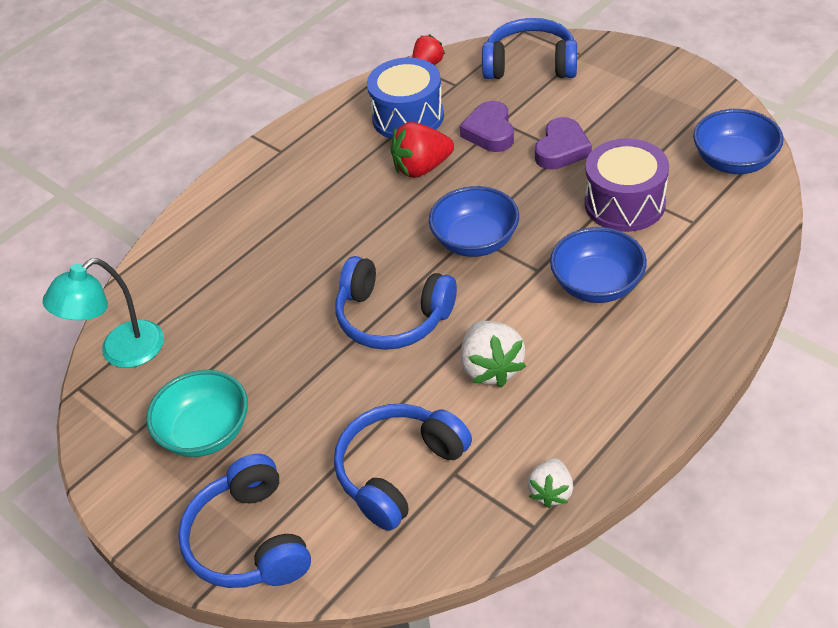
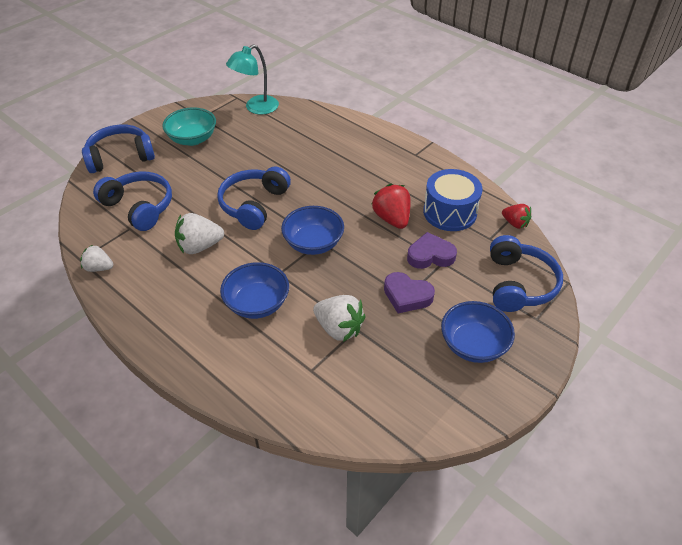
camera: 85 degrees right, 0 degrees up
(121, 352) = (256, 108): turquoise lamp -> turquoise lamp turned 90 degrees counterclockwise
(624, 203) = (339, 328): purple drum -> white strawberry
(734, 161) = (382, 411): blue bowl -> blue bowl (473, 345)

